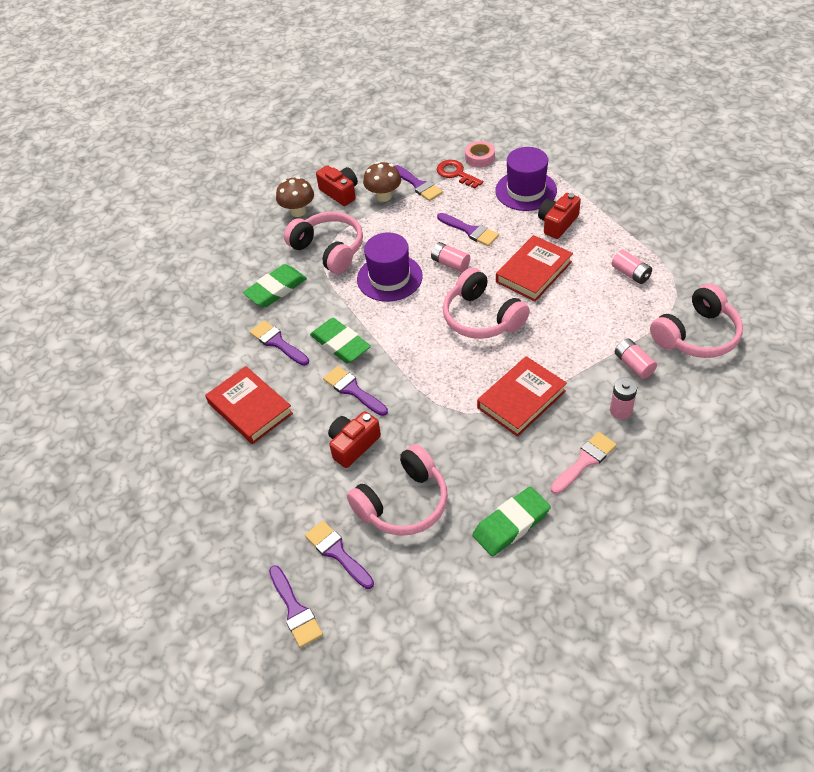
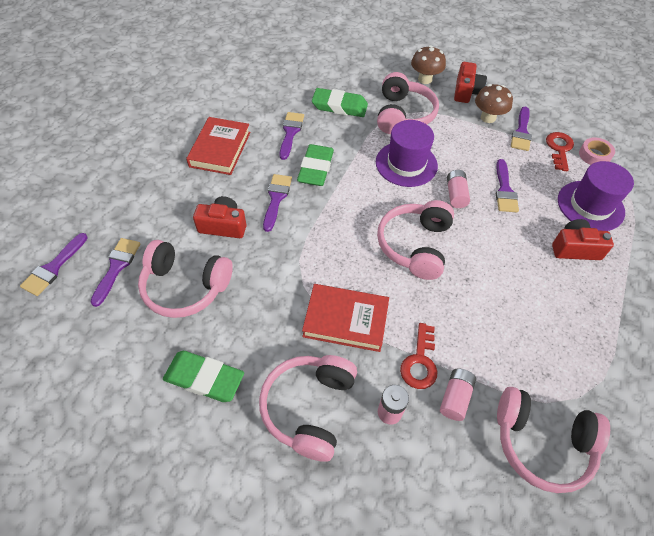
camera: 50 degrees right, 5 degrees up
(533, 272) = (499, 258): red book -> none
(585, 461) = (309, 408): pink brush -> pink headphones
(591, 370) = (420, 362): none -> red key
(630, 273) = (569, 340): pink battery -> none

